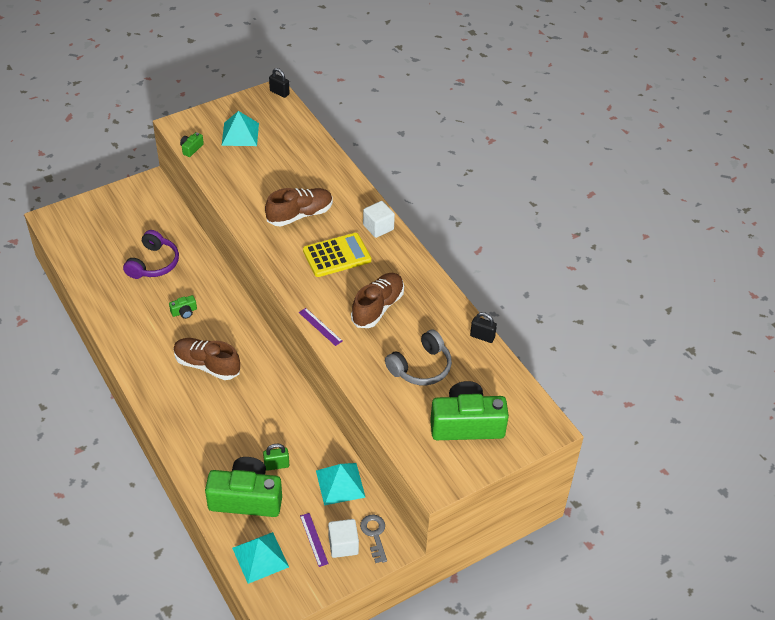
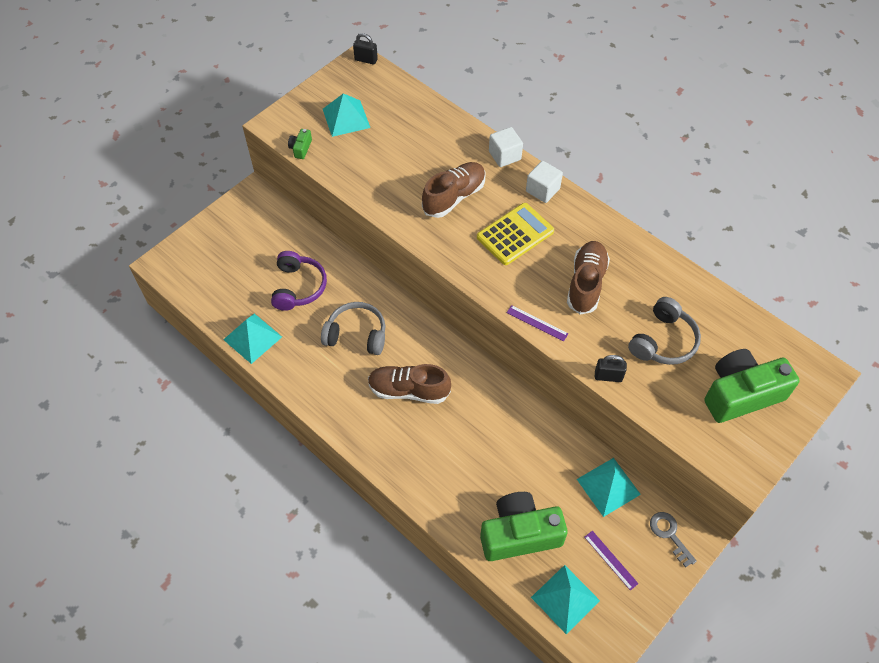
camera: 15 degrees left, 10 degrees up
(97, 293) = (252, 338): none -> turquoise pyramid
(184, 312) = (356, 334): green camera -> grey headphones
(276, 465) = (533, 485): green padlock -> none
(343, 545) = (643, 557): white cube -> white cube (504, 155)
(482, 337) = (708, 288): black padlock -> black padlock (608, 376)

